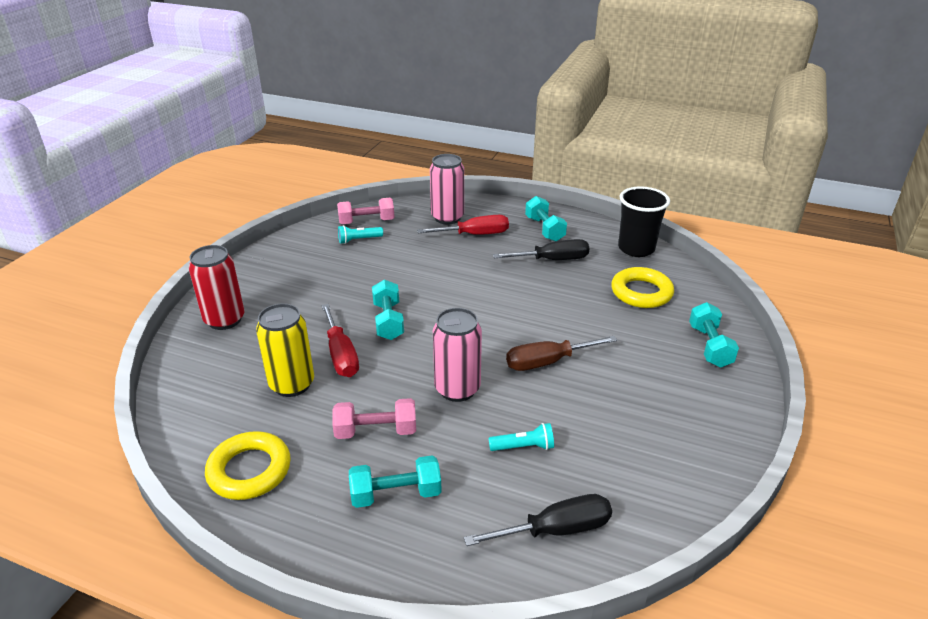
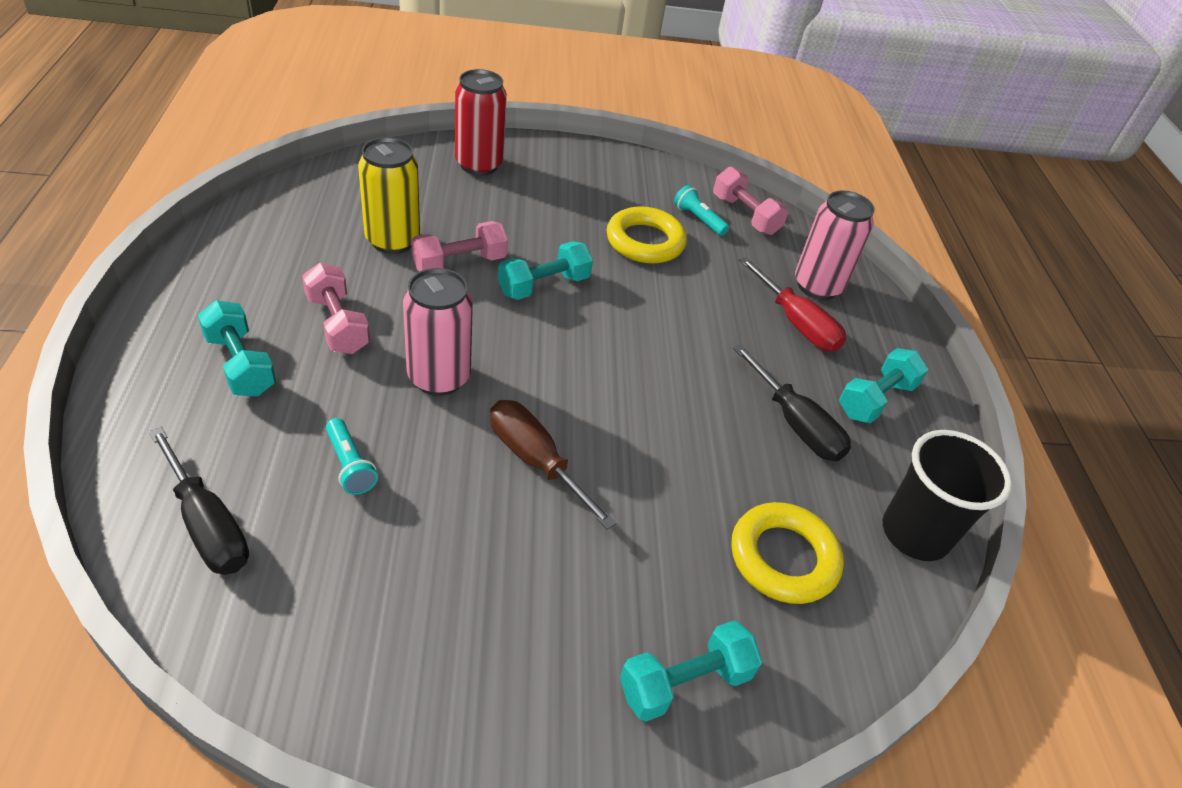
camera: 60 degrees right, 10 degrees up
(249, 470) = (252, 249): yellow ring -> yellow ring (645, 241)
(341, 355) = (459, 263): red screwdriver -> pink dumbbell

